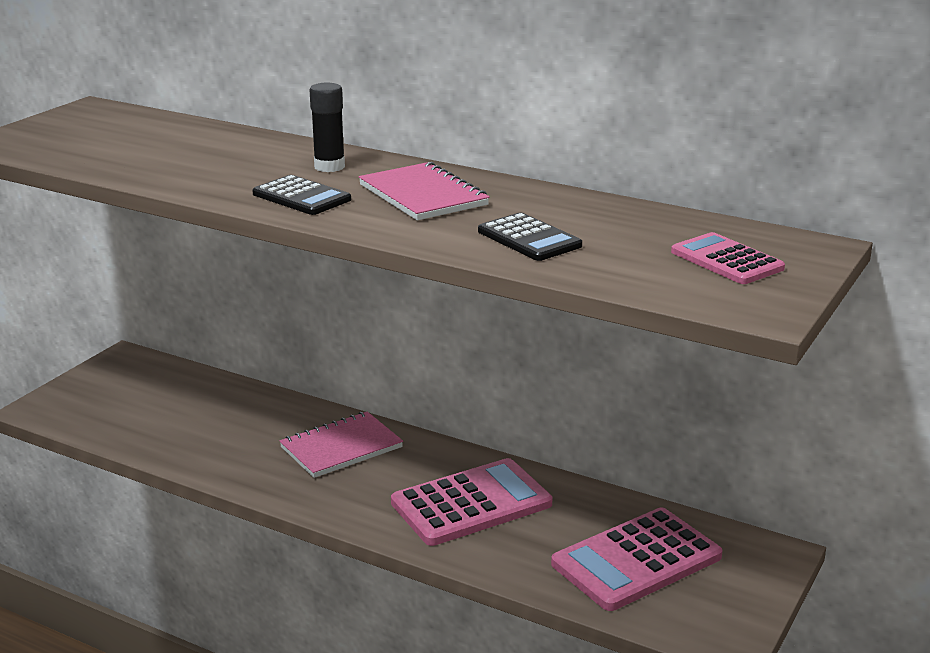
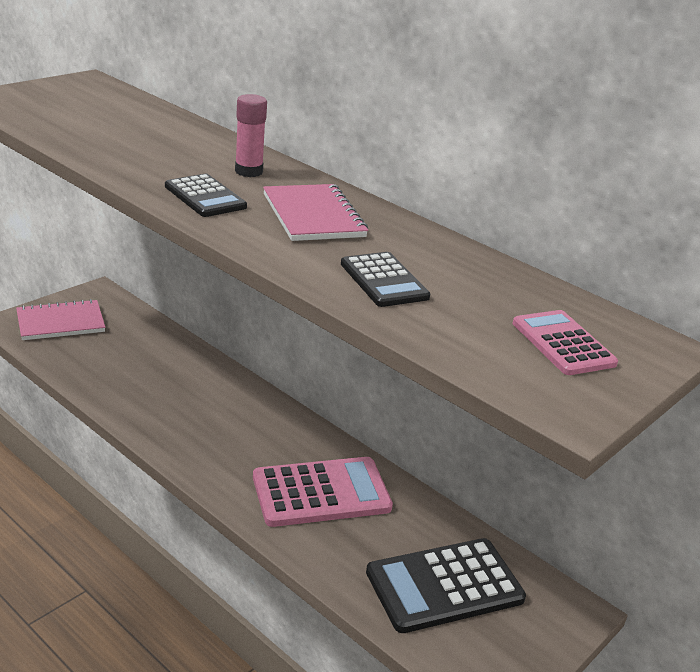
camera: 10 degrees right, 5 degrees up
(329, 167) = (248, 171): black glue stick -> pink glue stick
(341, 447) = (234, 413): pink notebook -> pink notebook (60, 322)
(636, 560) = (444, 586): pink calculator -> black calculator

